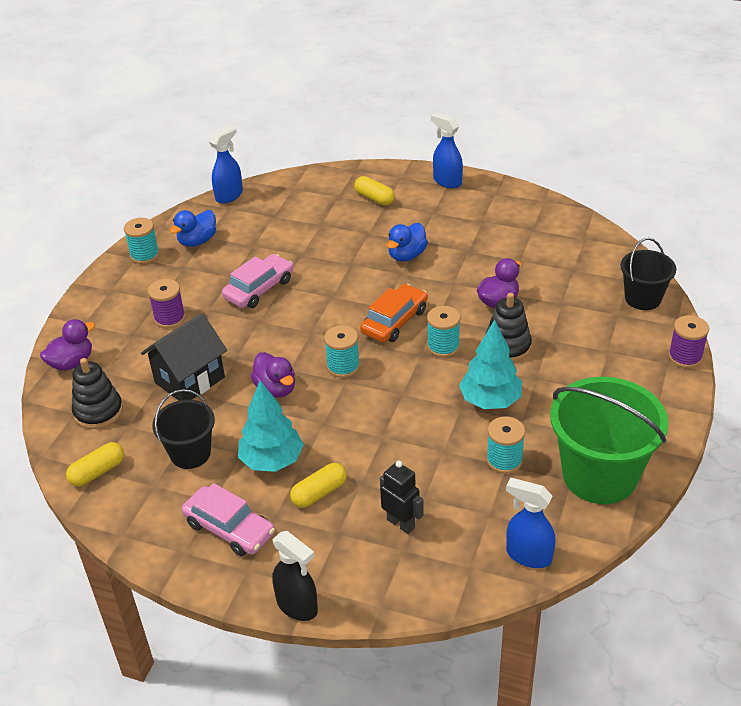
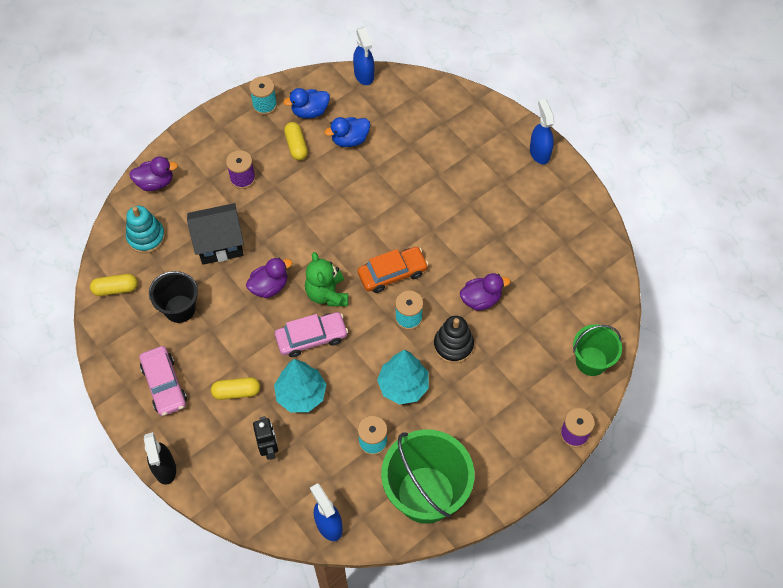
camera: 30 degrees right, 20 degrees up
(98, 411) = (146, 237): black stacking toy -> turquoise stacking toy
(229, 195) = (364, 75): blue spray bottle -> blue spray bottle turned 90 degrees clockwise
(259, 289) = (321, 185): pink car -> pink car (311, 338)
(272, 460) = (225, 347): turquoise tree -> turquoise tree (301, 395)
(276, 388) = (269, 286): purple duck -> purple duck turned 120 degrees counterclockwise
(343, 366) = (327, 294): turquoise spool -> green teddy bear
(374, 198) = (469, 139): yellow capsule -> yellow capsule (296, 146)
(407, 255) = (449, 214): blue duck -> blue duck (350, 140)
(643, 298) = (591, 361): black bucket -> green bucket

